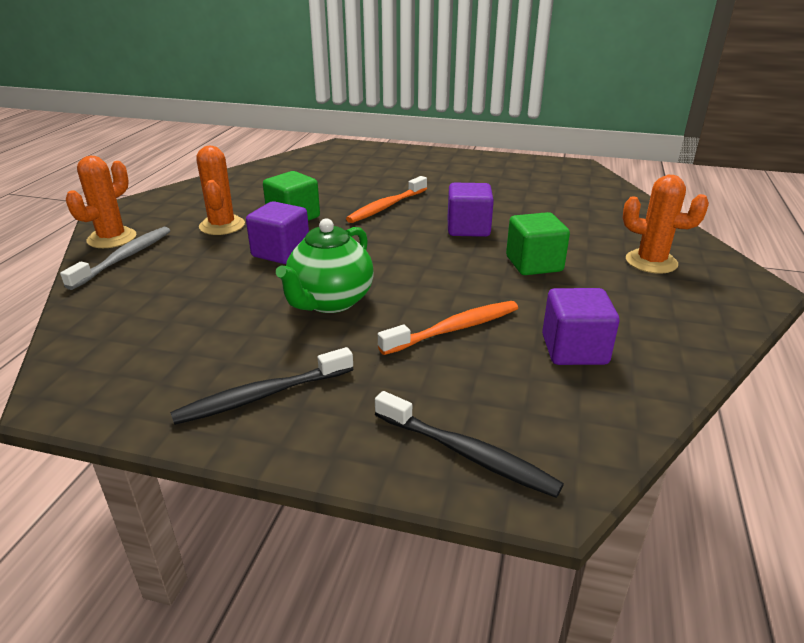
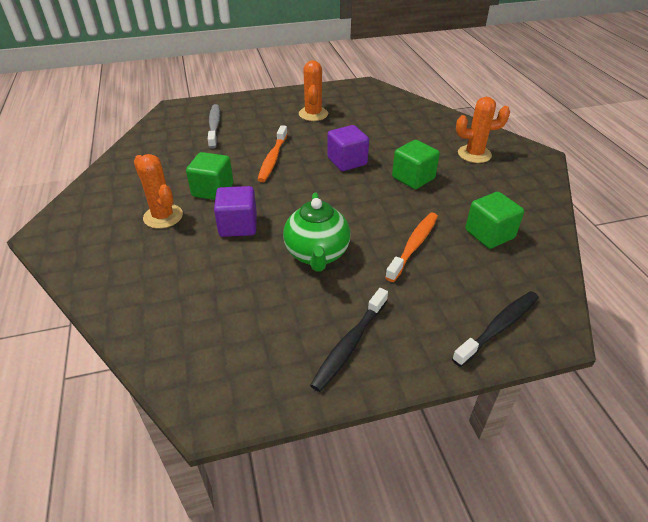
camera: 30 degrees left, 10 degrees up
(112, 238) = (78, 261): orange cactus -> orange cactus (313, 114)
(124, 258) = (114, 275): grey toothbrush -> grey toothbrush (214, 126)
(466, 453) = (498, 327): black toothbrush -> black toothbrush turned 45 degrees counterclockwise
(574, 350) = (489, 234): purple cube -> green cube

